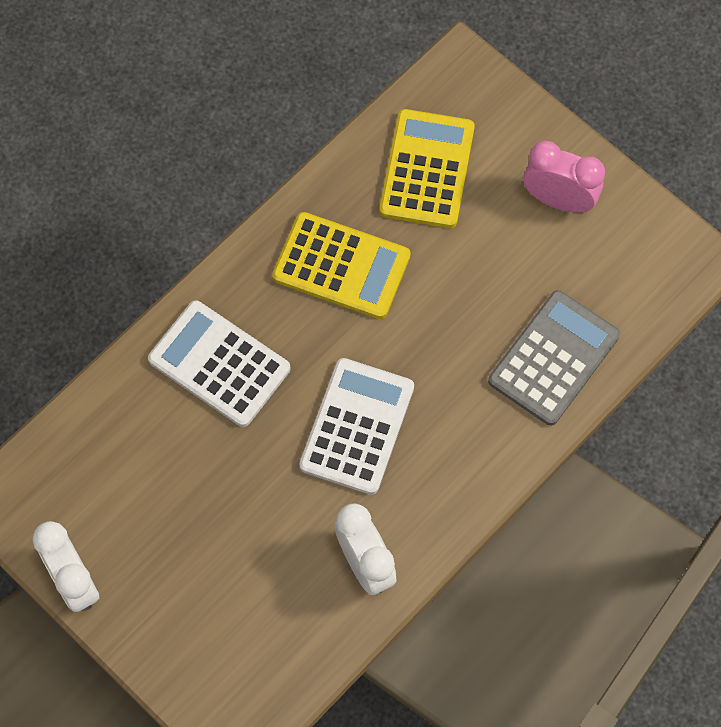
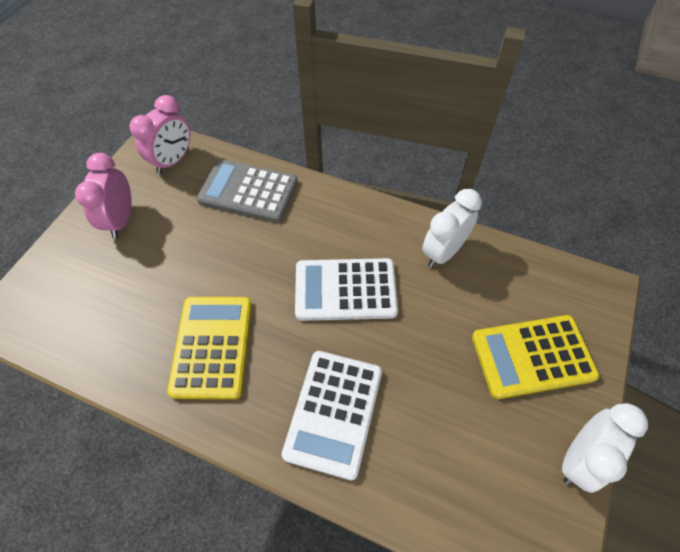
camera: 110 degrees left, 10 degrees down
(427, 169) = (107, 312): yellow calculator -> yellow calculator (532, 356)
(644, 277) = (173, 161): none -> pink clock

